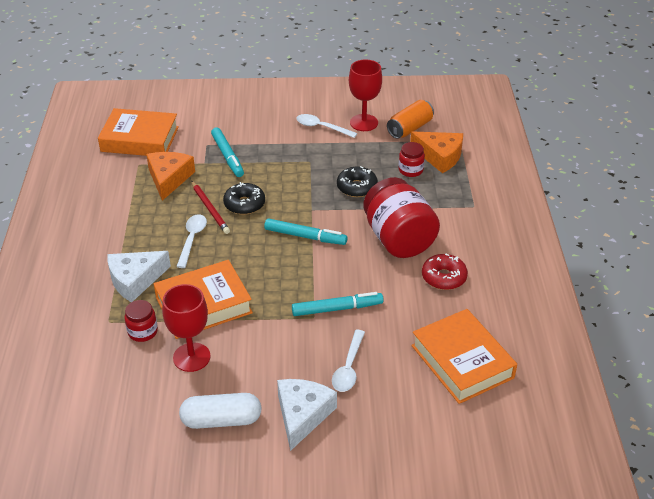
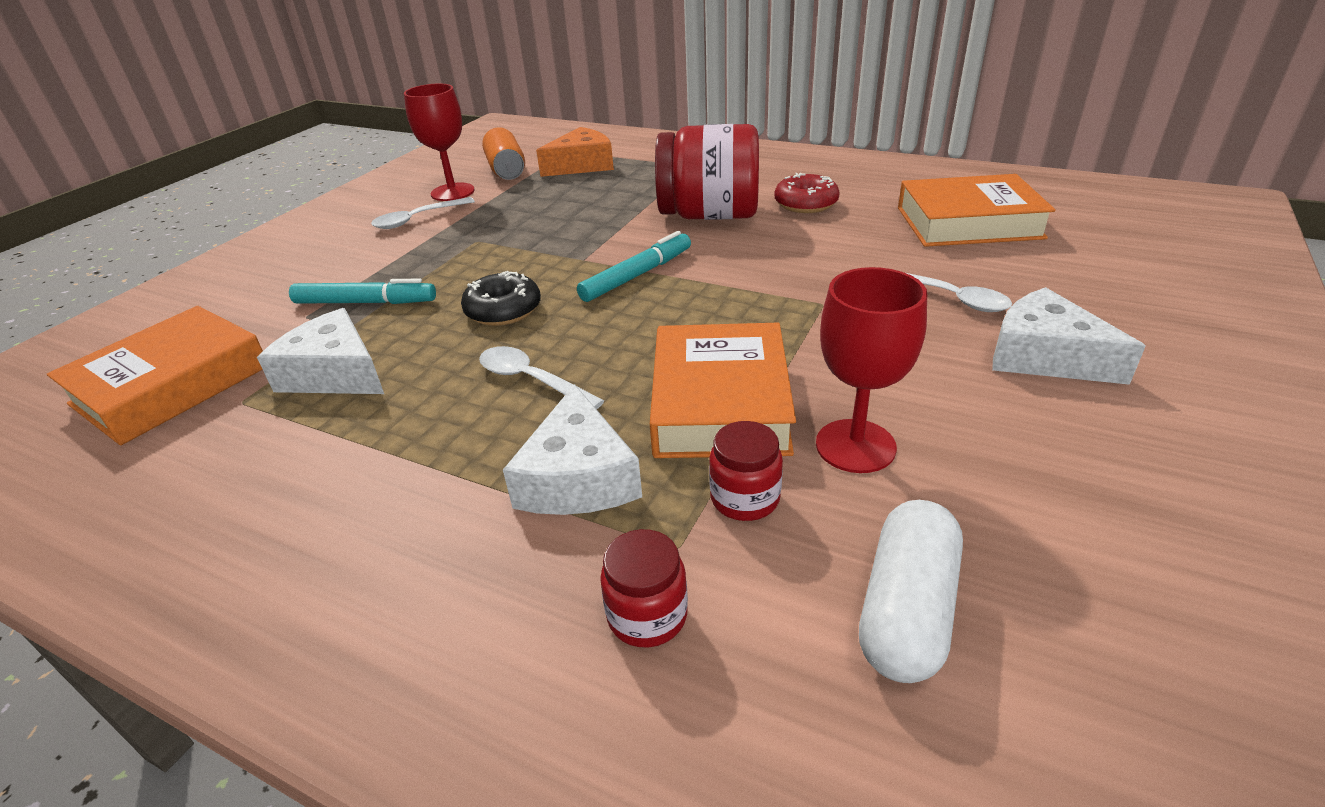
camera: 60 degrees left, 5 degrees down
(169, 179) = (335, 373): orange cheese -> white cheese
(210, 209) = (474, 345): red pencil -> none
(221, 420) = (1042, 443): white capsule -> white capsule (907, 609)
(337, 309) = (816, 282): turquoise marker -> none
(357, 187) = (575, 220): black donut -> none
(410, 170) = (585, 184): red jar -> red jar (647, 615)

